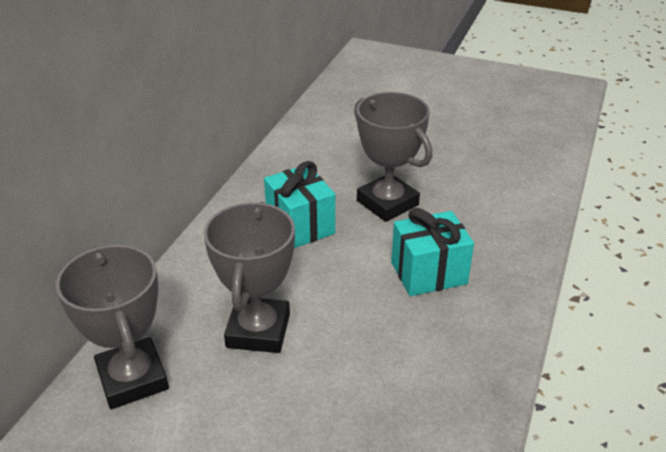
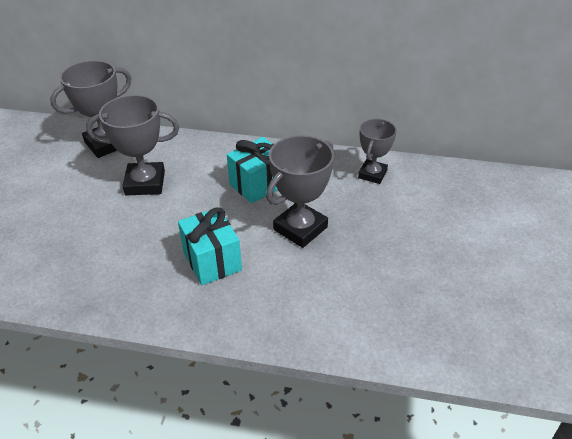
camera: 80 degrees right, 5 degrees up
(312, 144) = (372, 174): none -> grey trophy

